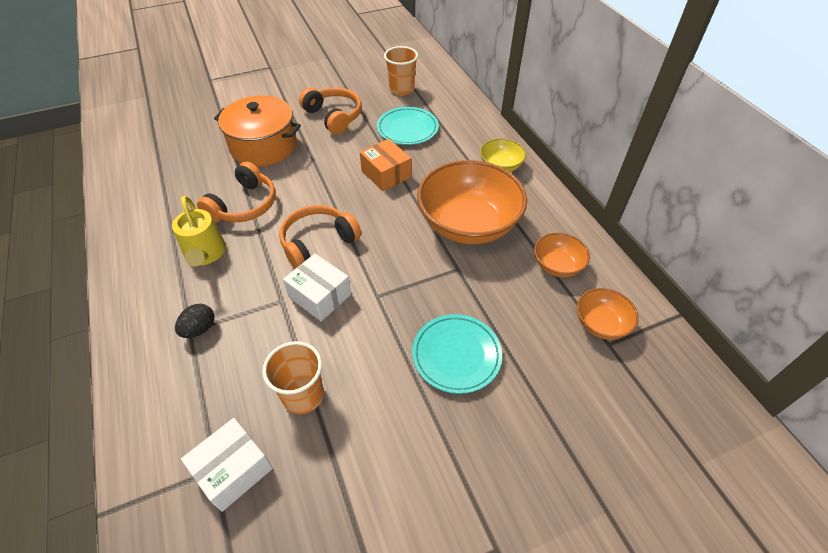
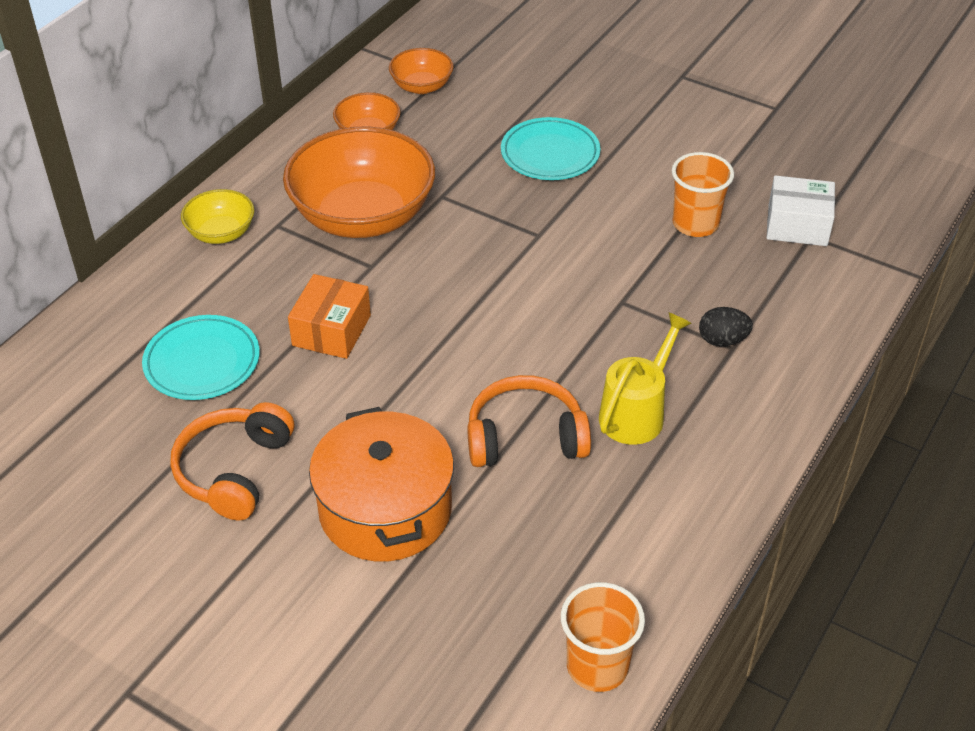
camera: 125 degrees left, 5 degrees down
(318, 242) = (515, 323): orange headphones -> none
(320, 295) = (584, 276): white box -> none
(401, 89) = (82, 429): orange cup -> orange cup (597, 666)

